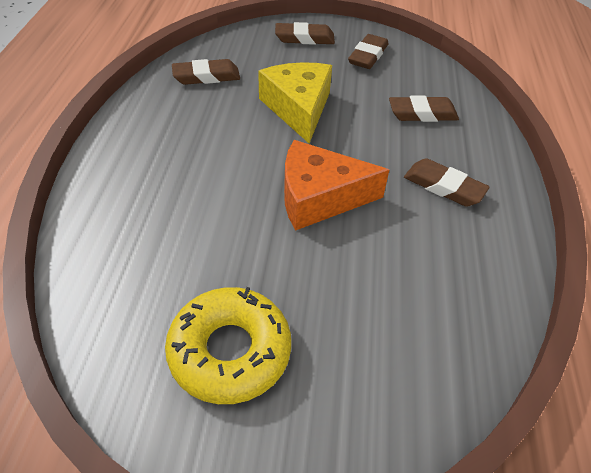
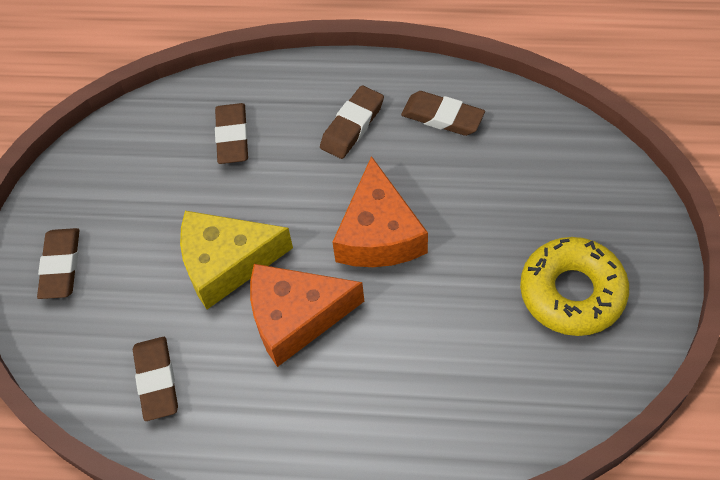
camera: 85 degrees left, 10 degrees up
(242, 143) = (296, 317): none -> orange cheese
(368, 56) = (109, 189): brown eraser -> brown eraser (442, 117)

